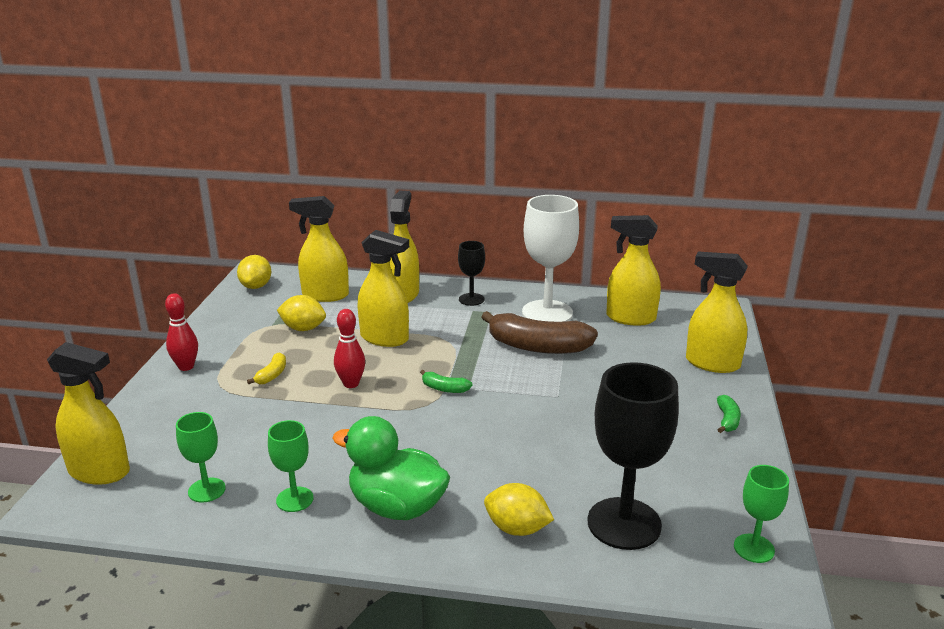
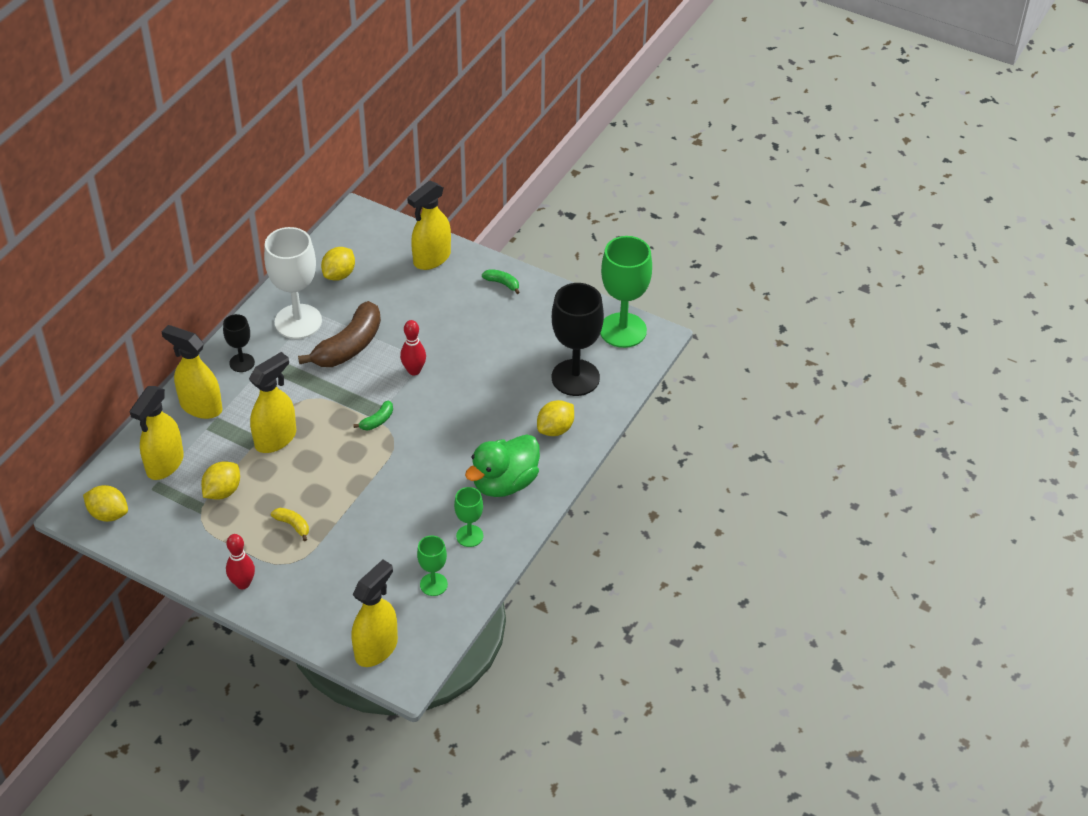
camera: 70 degrees left, 20 degrees up
(351, 384) = (337, 476): red bowling pin -> red bowling pin (414, 370)
(630, 318) = (339, 275): yellow spray bottle -> yellow lemon
(754, 548) = (623, 330): green goblet -> green goblet, size x1.92

